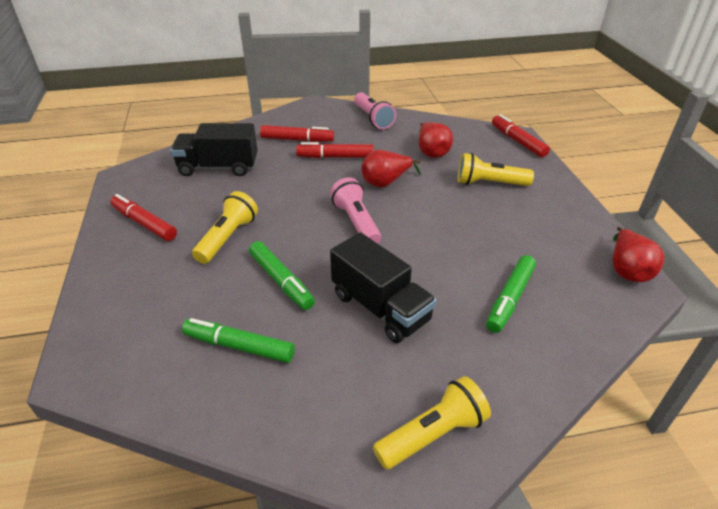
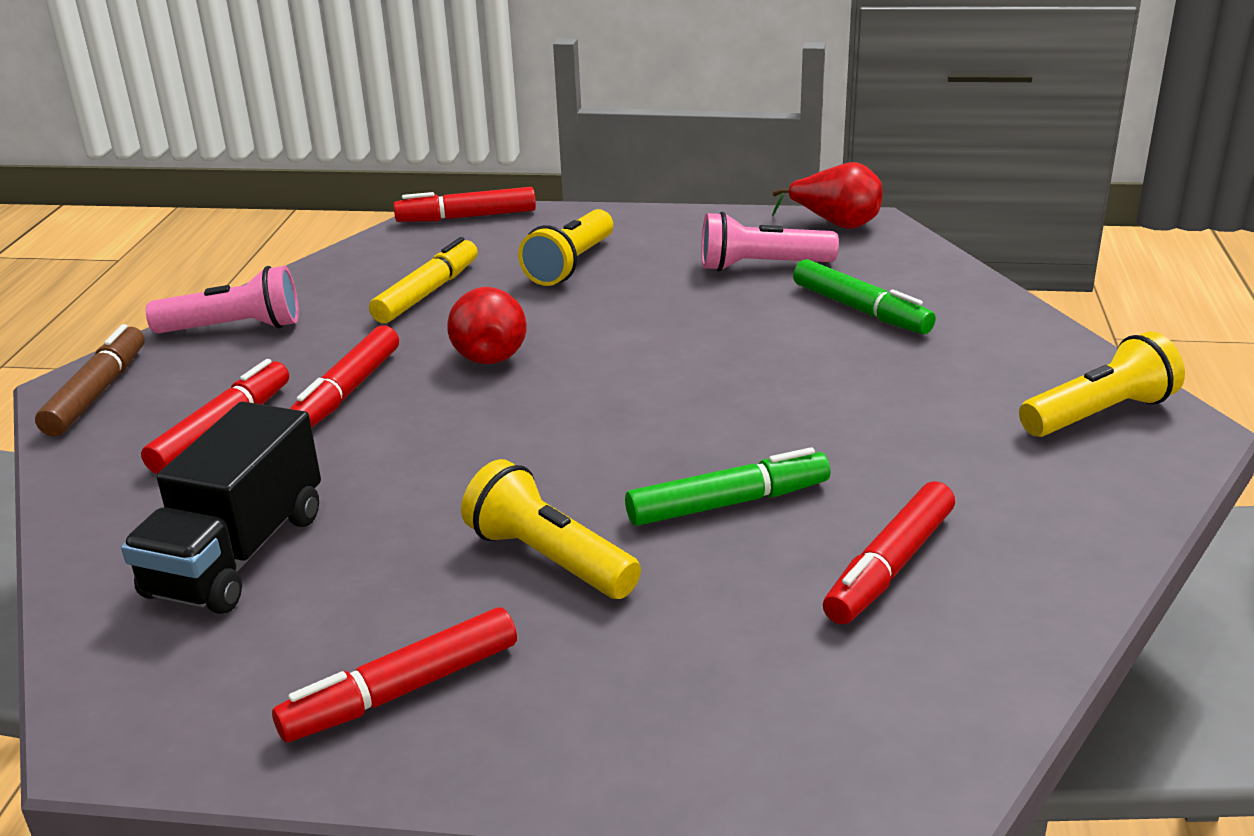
camera: 70 degrees left, 10 degrees down
(239, 346) = (889, 566): green marker -> red marker
(312, 109) = (97, 392): none -> brown marker
(356, 222) = (597, 401): pink flashlight -> pink flashlight (761, 266)
(380, 307) = (840, 413): black truck -> none
(431, 152) = (427, 293): red pear -> yellow marker
(432, 434) = (1099, 414): yellow flashlight -> yellow flashlight turned 75 degrees clockwise

